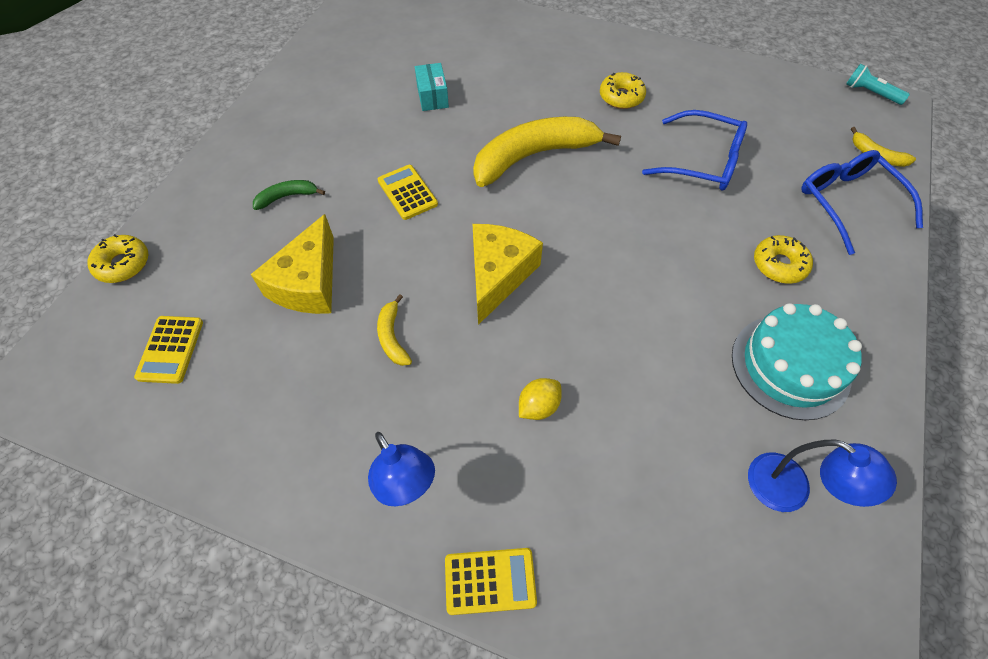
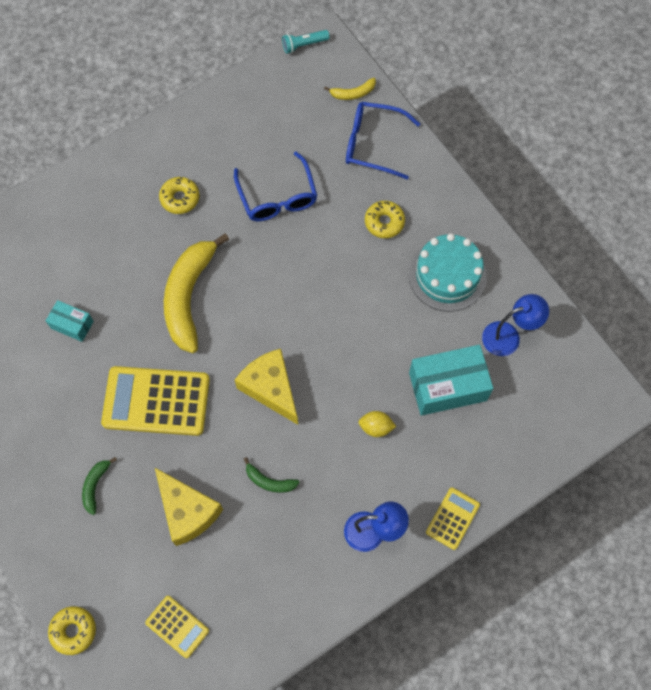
camera: 55 degrees left, 10 degrees up
(392, 337) = (269, 481): yellow banana -> green banana
(407, 192) = (156, 401): yellow calculator -> yellow calculator, size x1.94
(538, 406) = (376, 427): yellow lemon -> yellow lemon turned 75 degrees counterclockwise
(657, 456) = (447, 386): none -> turquoise box
(702, 161) = (277, 196): blue glasses -> blue glasses turned 105 degrees clockwise

